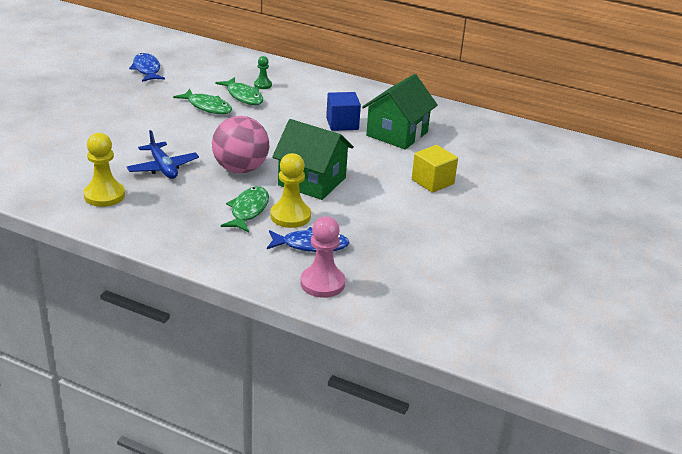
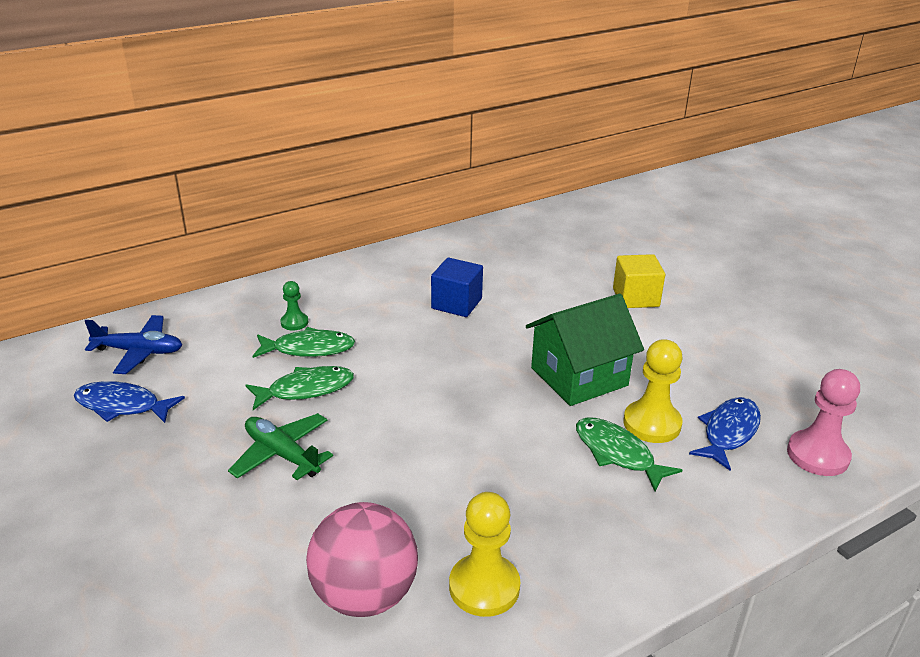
camera: 55 degrees left, 0 degrees up
(150, 117) = (282, 454): none -> green plane
(163, 168) = (446, 493): blue plane -> blue plane (139, 352)
(240, 169) = (505, 422): pink ball -> pink ball (365, 595)
(397, 134) = (513, 278): green house -> none

